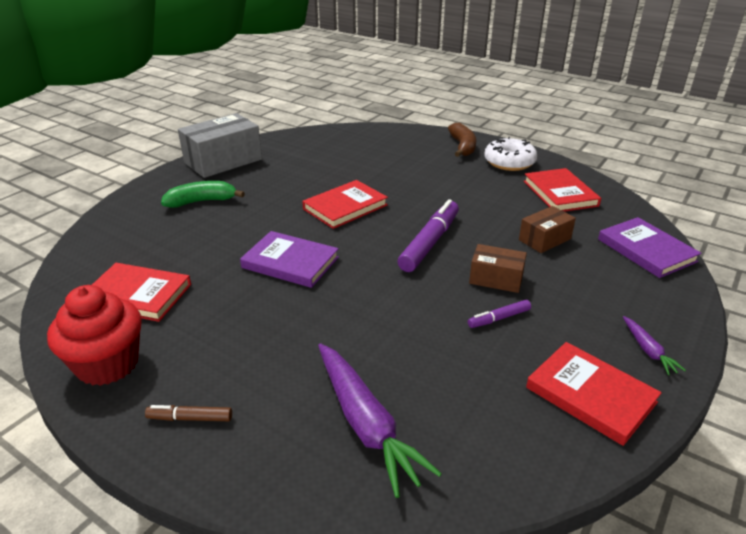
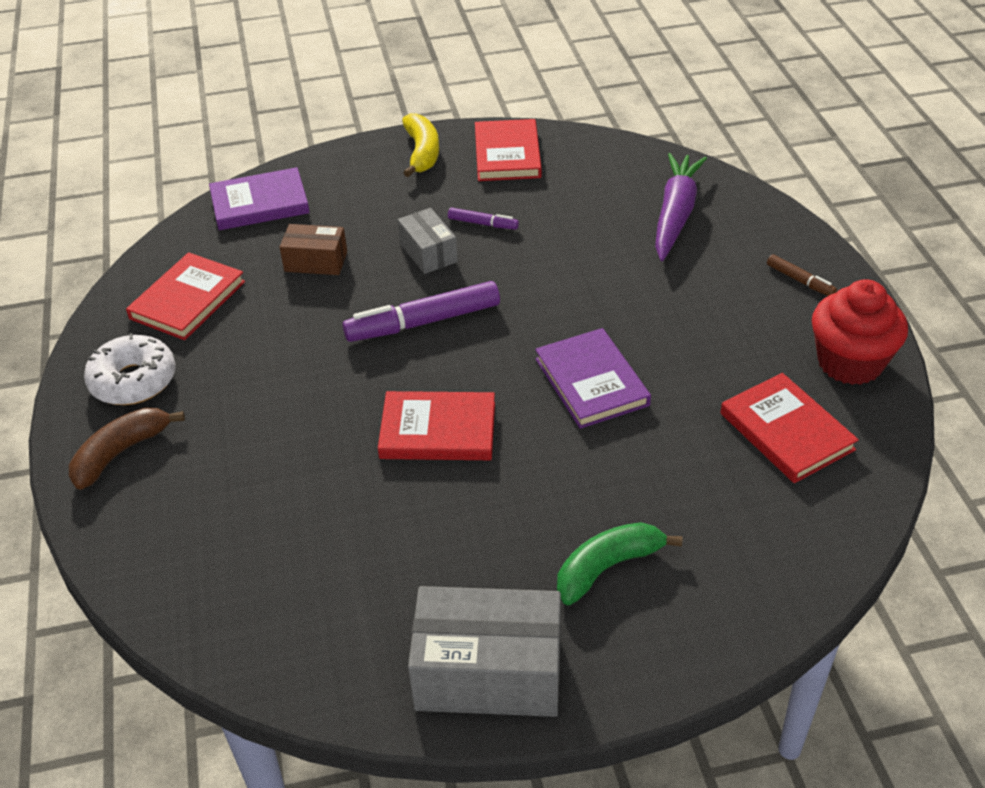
camera: 135 degrees left, 10 degrees up
(201, 201) = (607, 568): green banana -> green banana turned 120 degrees clockwise
(496, 279) = (428, 253): brown box -> grey box
(646, 250) = (260, 203): purple book -> purple book turned 60 degrees clockwise
(648, 350) = (422, 152): purple carrot -> yellow banana

